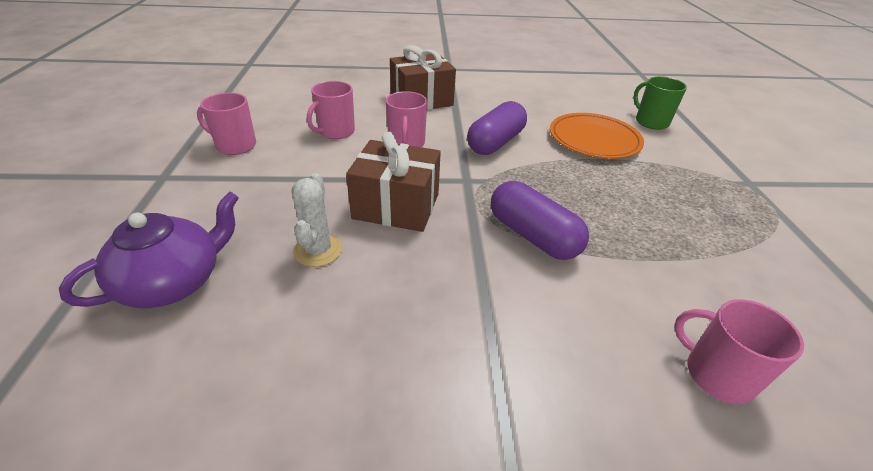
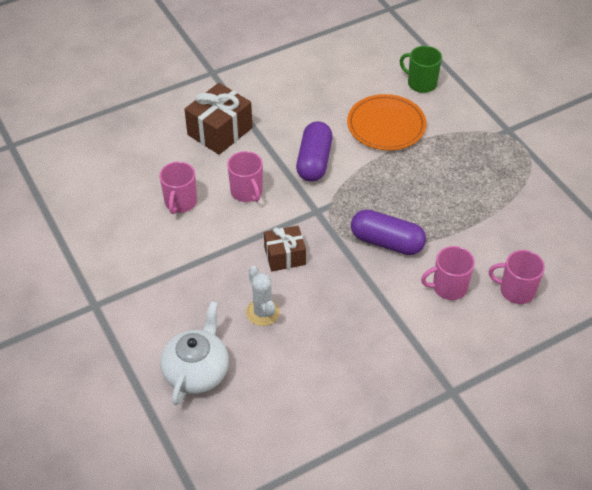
camera: 25 degrees left, 10 degrees up
(174, 282) = (197, 371): purple teapot -> white teapot
(235, 145) = (115, 252): pink mug -> pink mug (448, 287)
(396, 206) = (285, 256): brown gift -> brown gift, size x0.64

